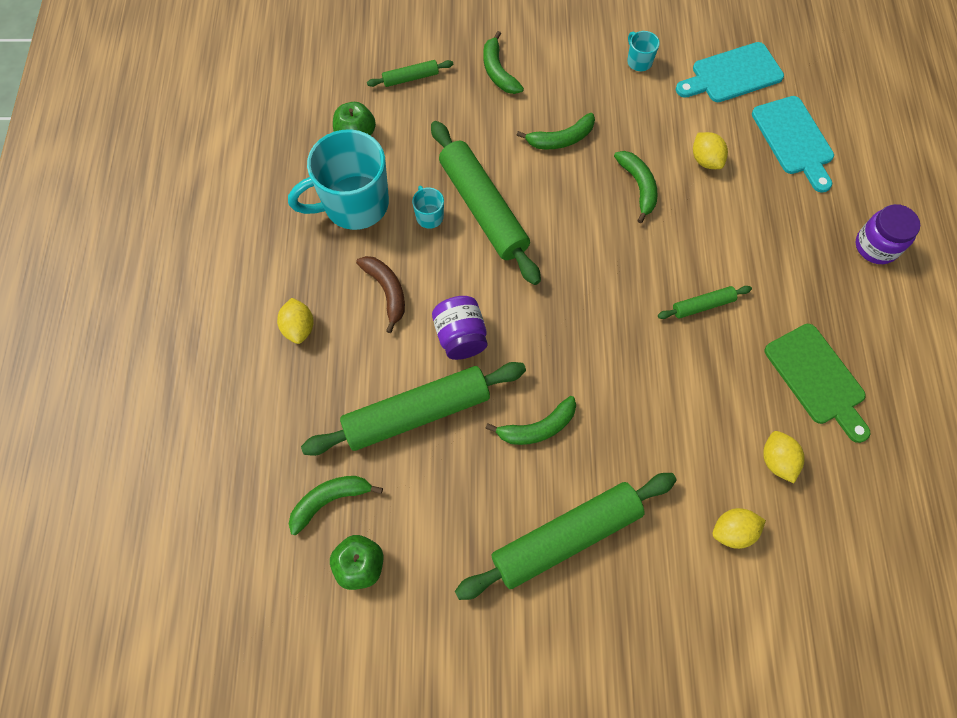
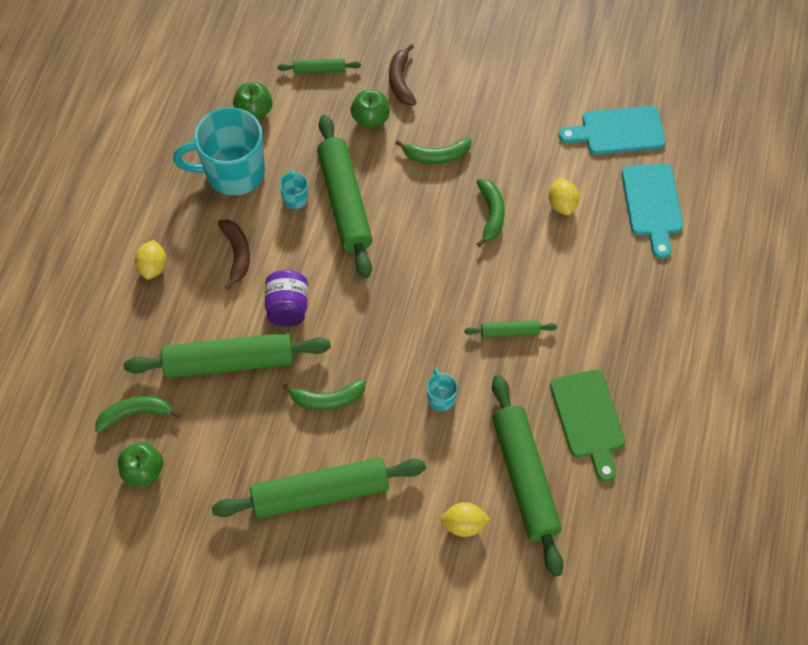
camera: 15 degrees right, 5 degrees down
(480, 116) = (370, 119): none -> green apple
(498, 71) = (400, 81): green banana -> brown banana
(639, 61) = (534, 100): turquoise mug -> turquoise mug (440, 398)
(777, 460) = (525, 478): yellow lemon -> green rolling pin
(876, 246) = (690, 318): purple jar -> none

